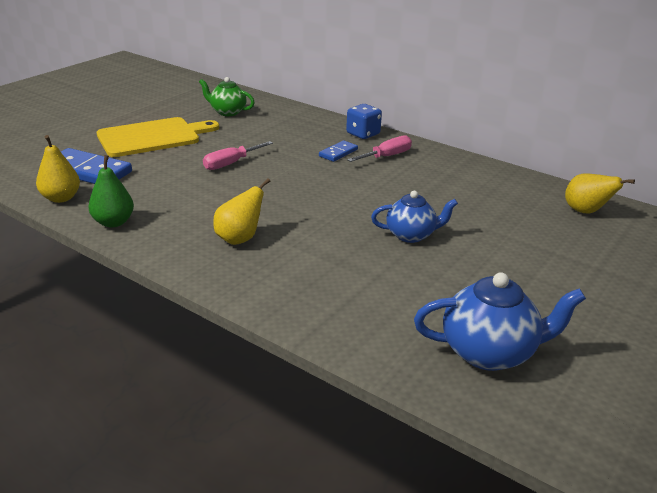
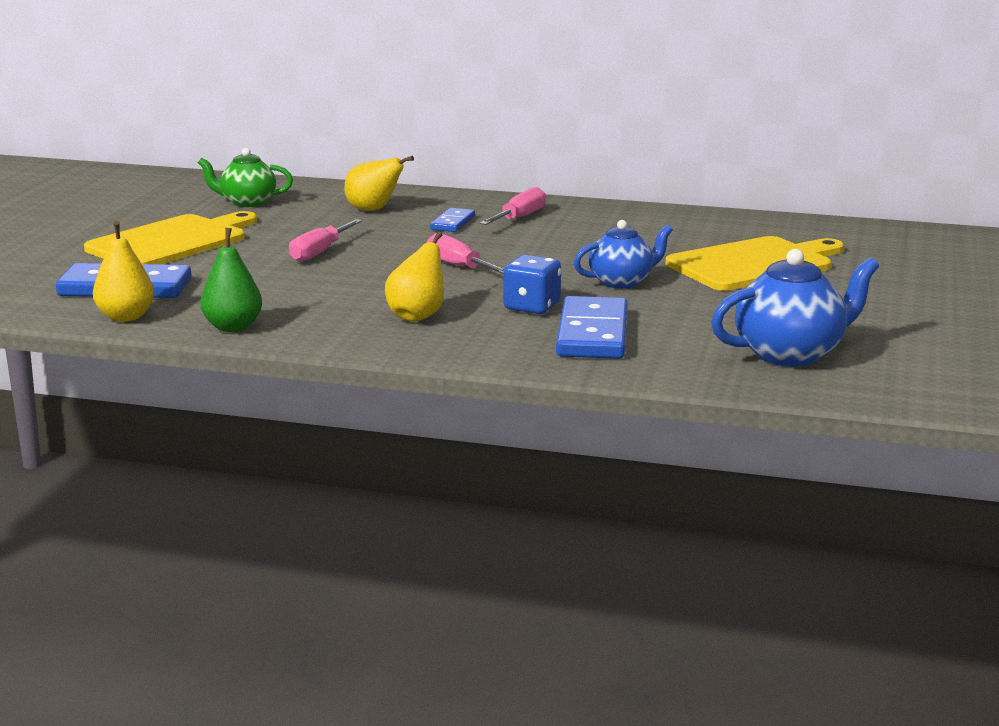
camera: 20 degrees left, 10 degrees down
(309, 195) = (459, 266): none -> pink screwdriver
(347, 288) = (592, 334): none -> blue domino
(363, 134) = (465, 200): blue dice -> blue dice (532, 307)
(526, 237) = (754, 264): none -> yellow cutting board
(586, 211) = (802, 233): yellow pear -> yellow pear (373, 210)

